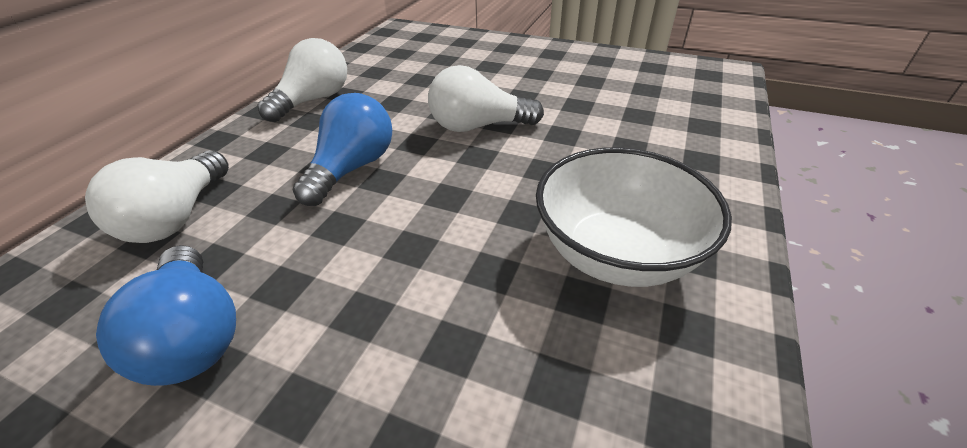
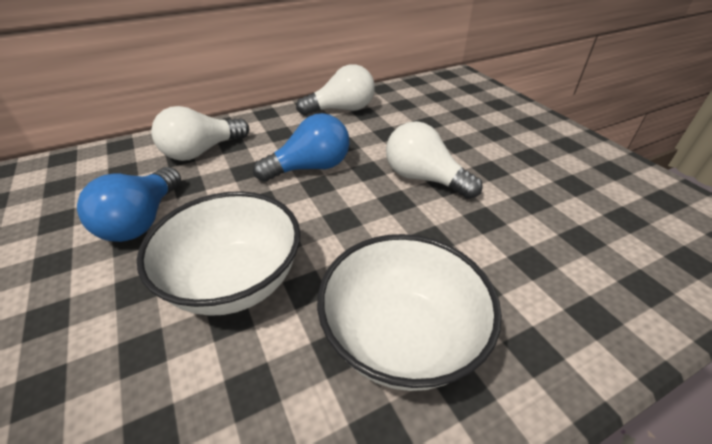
camera: 40 degrees right, 0 degrees up
(414, 313) = (235, 281): none -> white bowl

